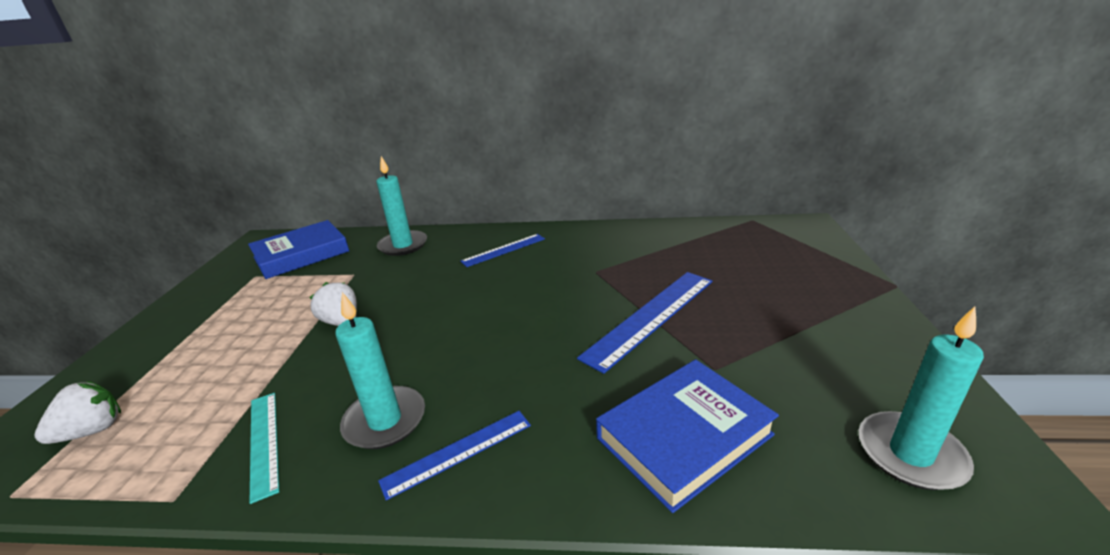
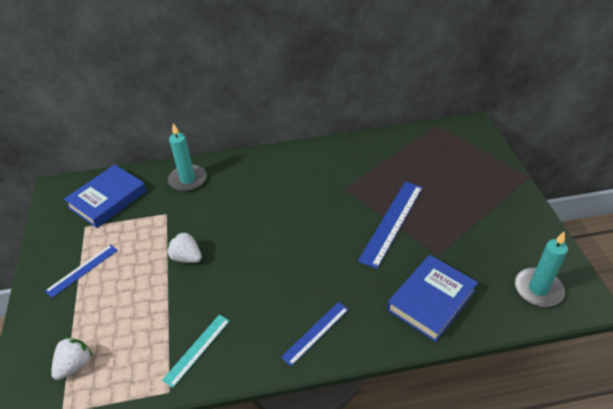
camera: 15 degrees left, 15 degrees up
(264, 442) = (197, 349): turquoise ruler -> turquoise ruler turned 75 degrees clockwise
(385, 420) = (262, 322): turquoise candle -> none
(503, 250) = (269, 175): blue ruler -> blue ruler (82, 270)

